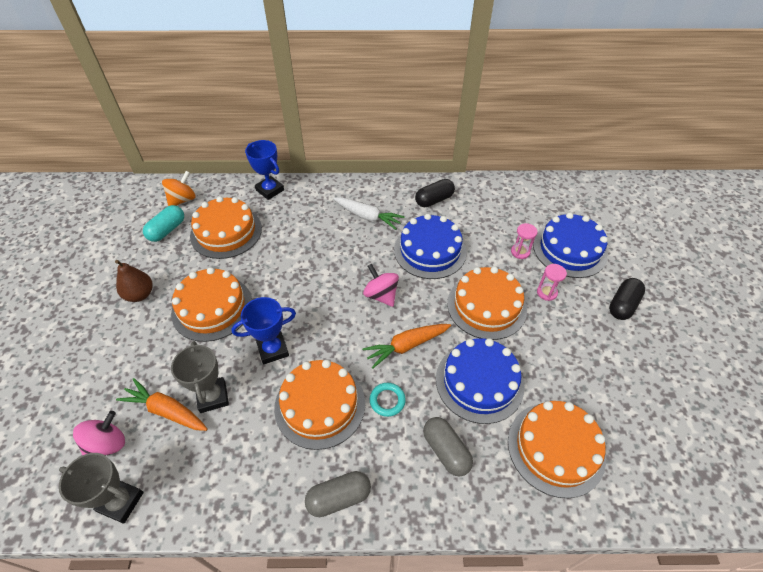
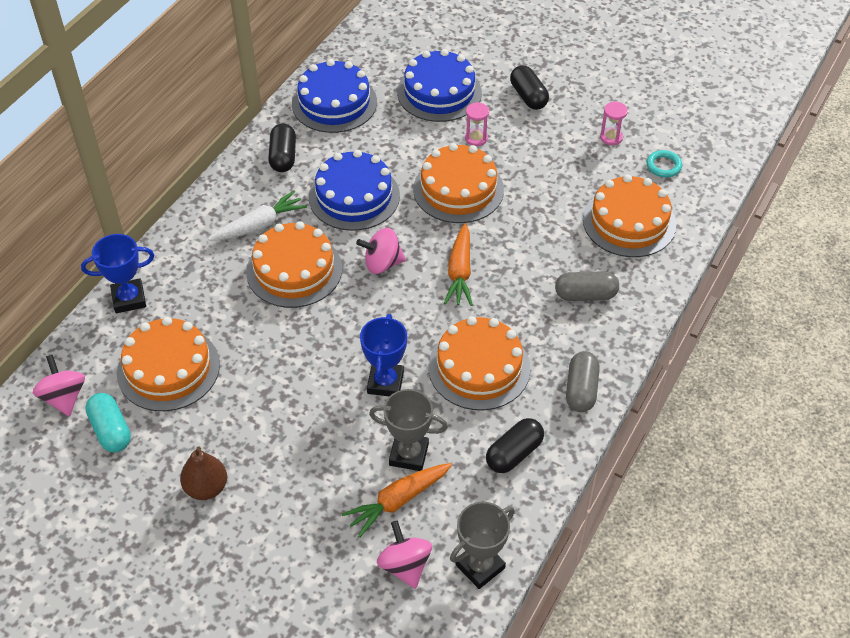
camera: 60 degrees left, 0 degrees up
(182, 200) = (64, 397): orange spinning top -> pink spinning top
(212, 307) = (284, 419): orange cake -> orange cake (294, 270)
(245, 474) = (514, 453): none -> black capsule
(387, 400) = (509, 314): turquoise ring -> turquoise ring (663, 166)
(479, 382) = (535, 238): blue cake -> blue cake (334, 103)
(520, 252) = (413, 129): pink hourglass -> pink hourglass (611, 137)

